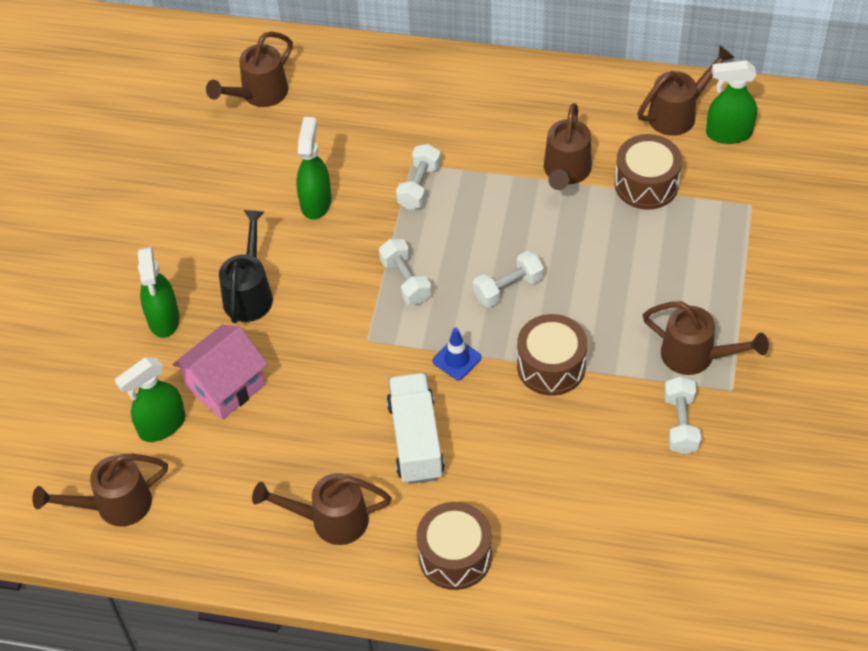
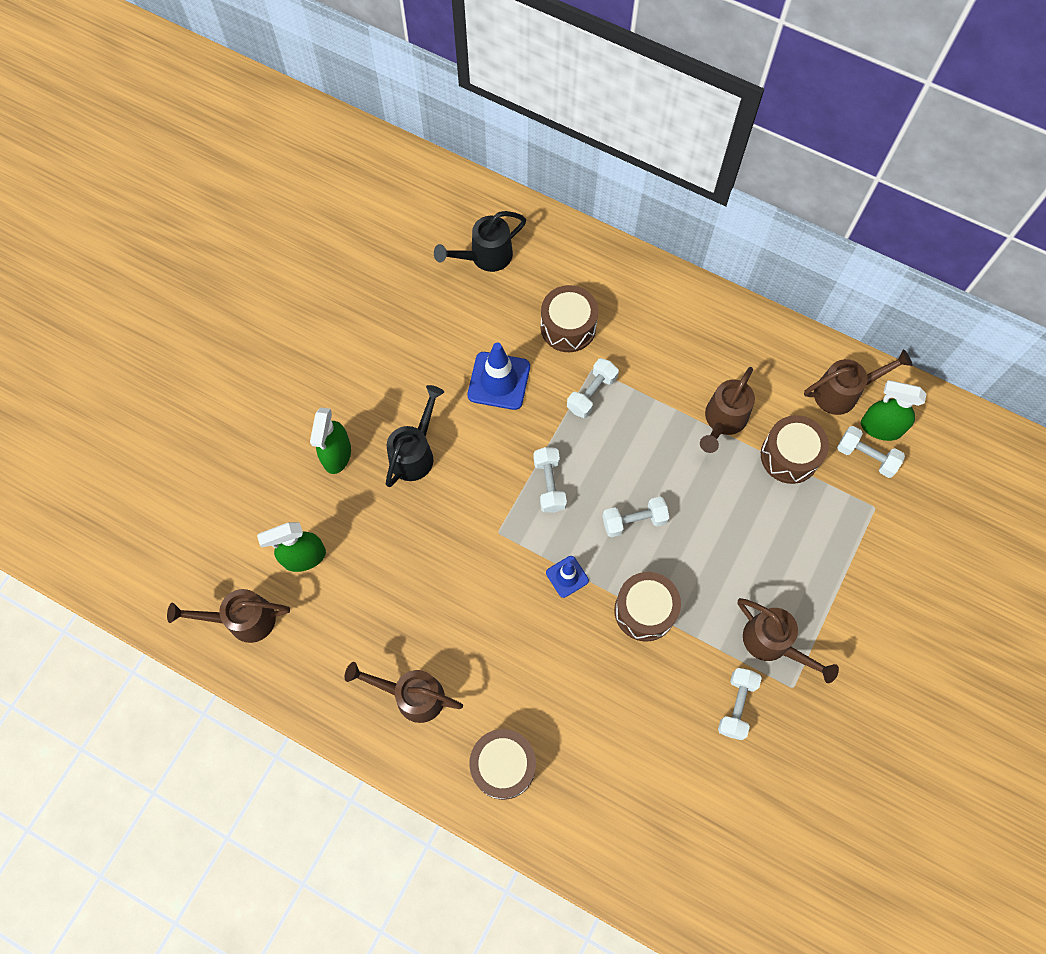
camera: 15 degrees right, 15 degrees up
(225, 386) = (367, 537): pink house -> none
(259, 94) = (485, 257): brown watering can -> black watering can
(316, 202) = (499, 381): green spray bottle -> blue traffic cone
(371, 133) = (568, 327): none -> brown drum
(416, 440) = (507, 643): white truck -> none
(724, 163) = (866, 456): none -> white dumbbell

